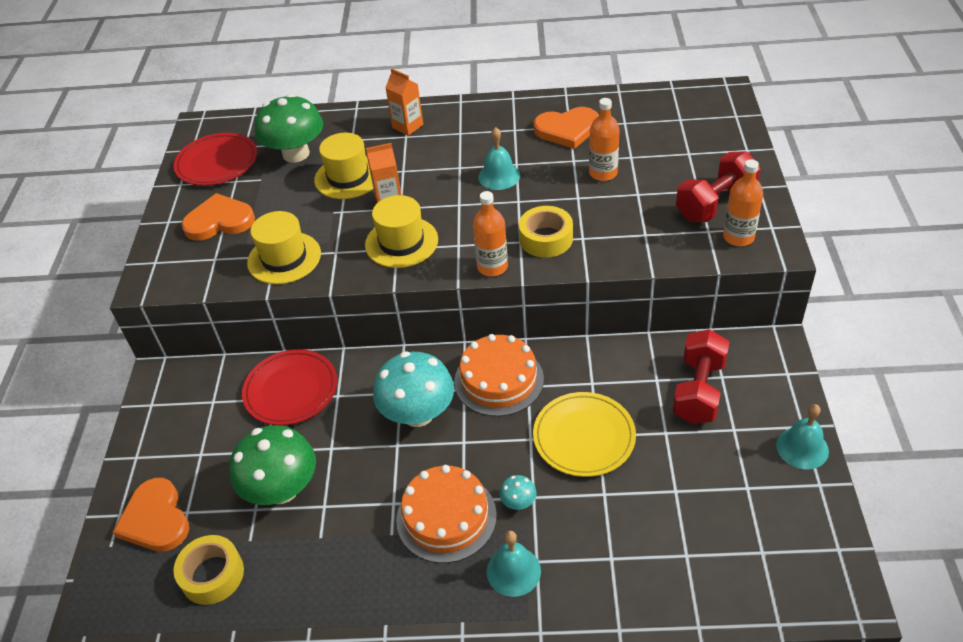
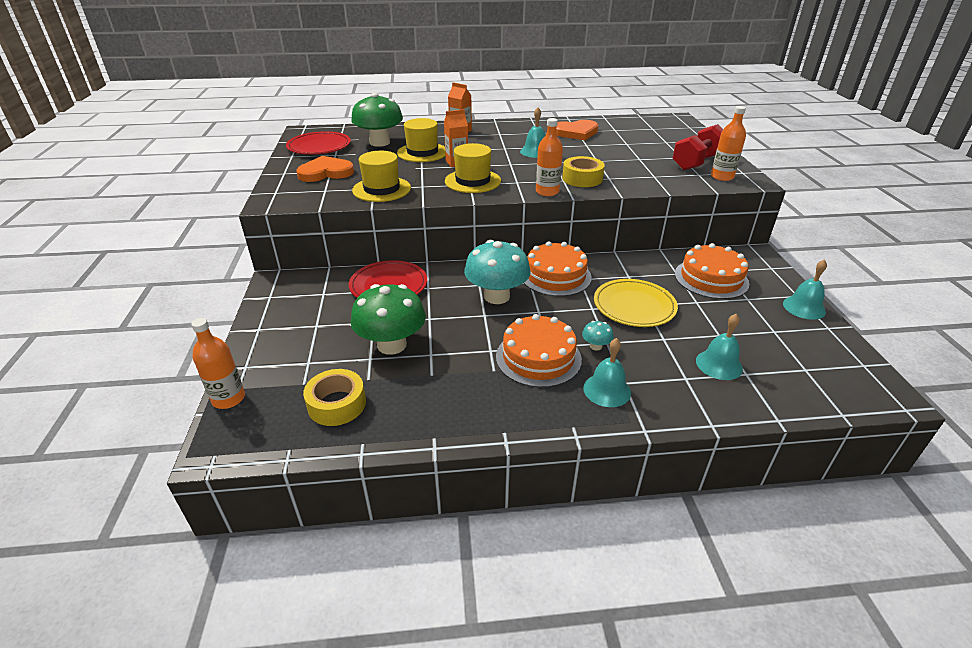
camera: 10 degrees left, 10 degrees down
(155, 519) = (279, 368): orange heart -> none
(603, 173) = (610, 150): orange bottle -> orange bottle (228, 399)
(658, 539) = (719, 364): none -> turquoise bell
(698, 391) = (711, 278): red dumbbell -> orange cake

